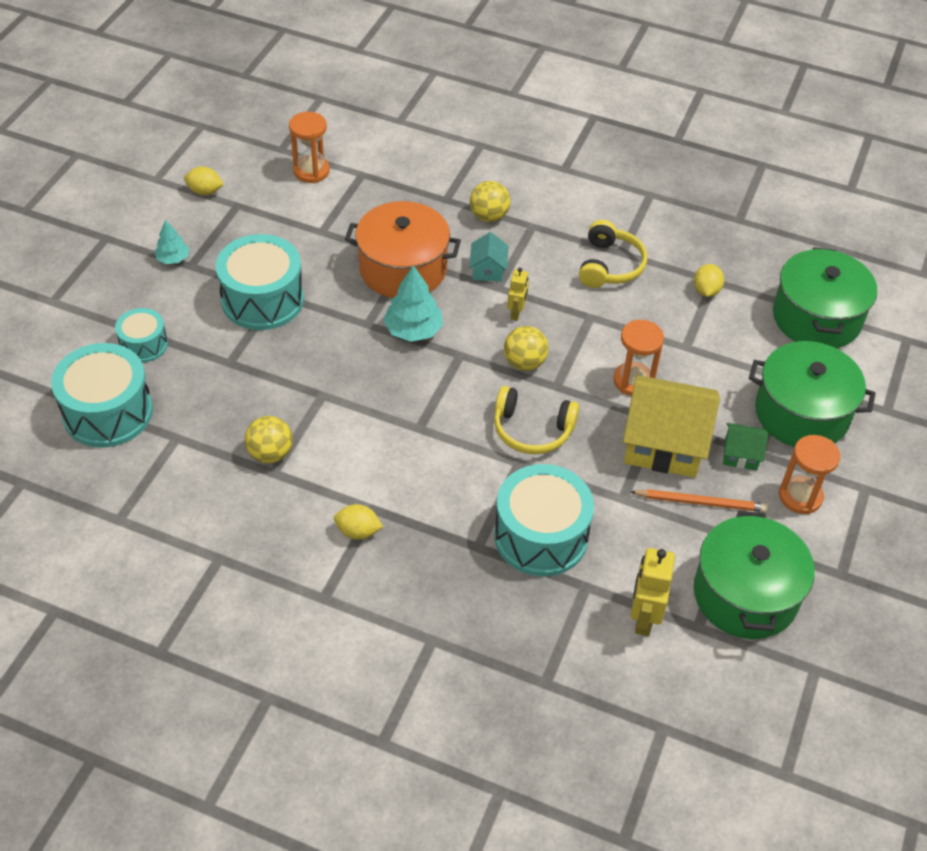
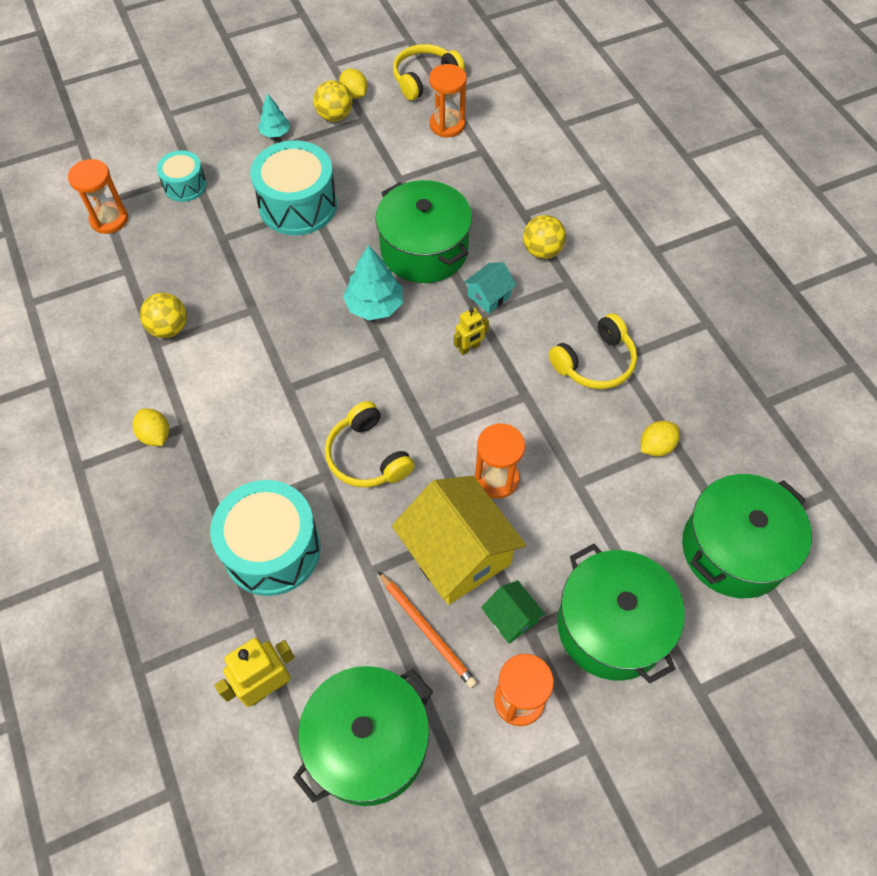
camera: 45 degrees right, 10 degrees up
(108, 412) = (109, 219): turquoise drum -> orange hourglass
(250, 147) = (425, 79): none -> yellow headphones
(403, 269) = (424, 250): orange pot -> green pot
(524, 363) = (426, 395): yellow ball -> yellow ball (334, 116)

